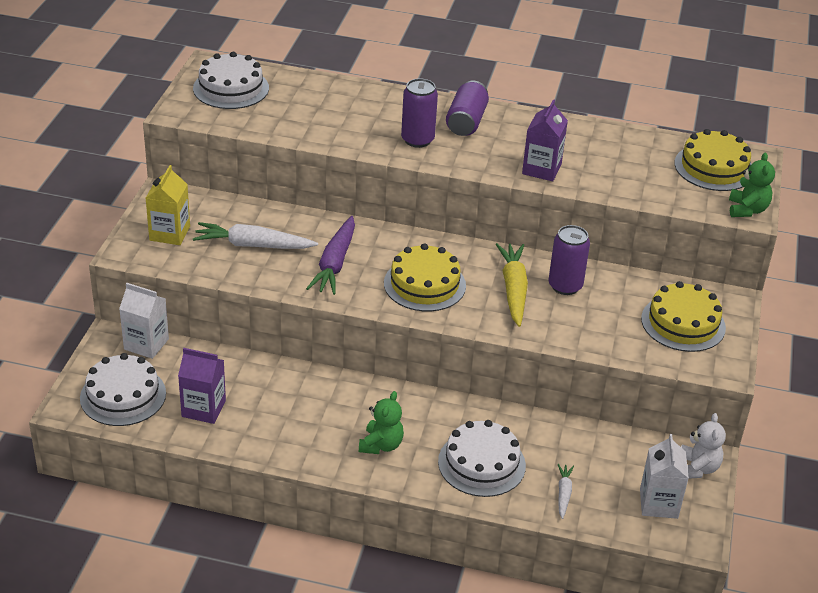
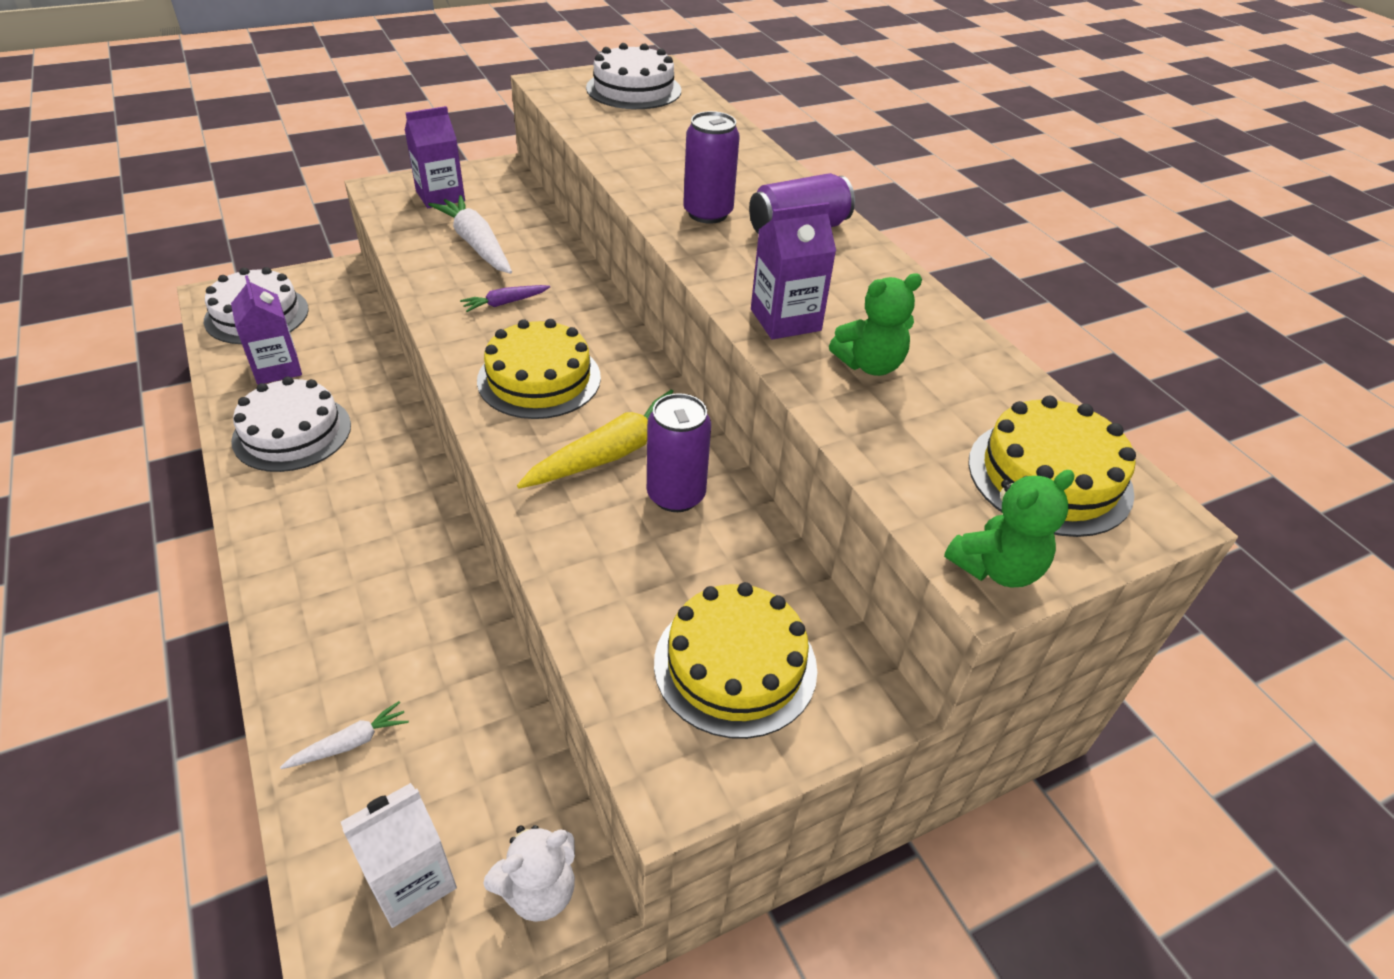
camera: 50 degrees right, 5 degrees up
(146, 344) = (348, 293): white carton -> none
(169, 233) = (440, 196): yellow carton -> purple carton
(335, 263) = (505, 303): purple carrot -> purple carrot, size x0.53
(381, 445) = (317, 518): green teddy bear -> green teddy bear (870, 365)
(481, 463) = (351, 623): white cake -> white cake (292, 432)

